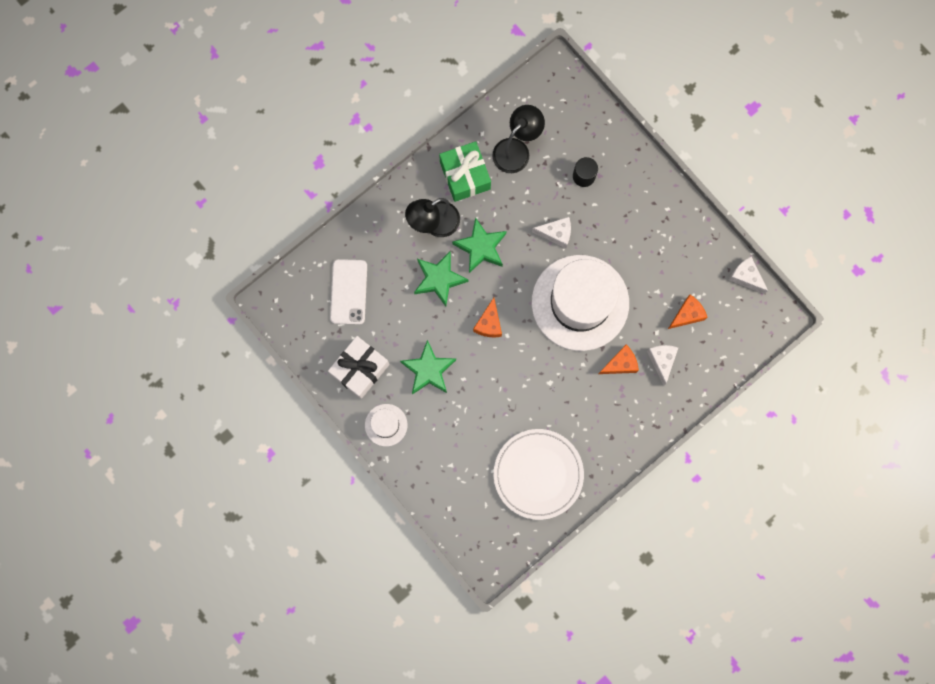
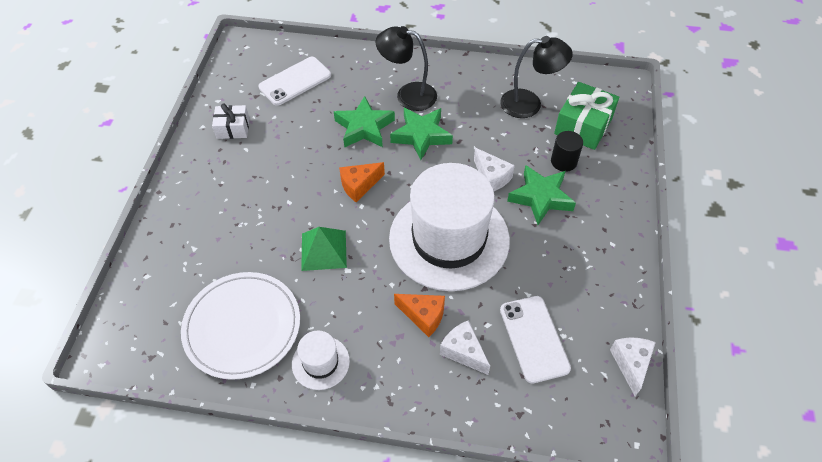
camera: 50 degrees right, 25 degrees down
(360, 369) = (233, 128): white gift -> white gift, size x0.62
(386, 425) = (195, 176): white hat -> white hat (320, 362)
(428, 370) = (274, 172): green star -> green star (541, 198)
(465, 175) = (469, 87): green gift -> green gift (583, 126)
(522, 385) = (324, 250): none -> green pyramid
(661, 361) = (463, 352): white cheese -> white cheese turned 90 degrees counterclockwise
(687, 314) = (534, 338): orange cheese -> white phone

